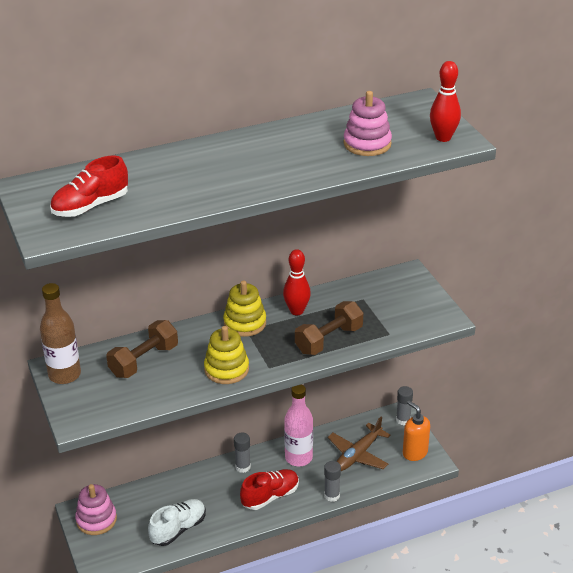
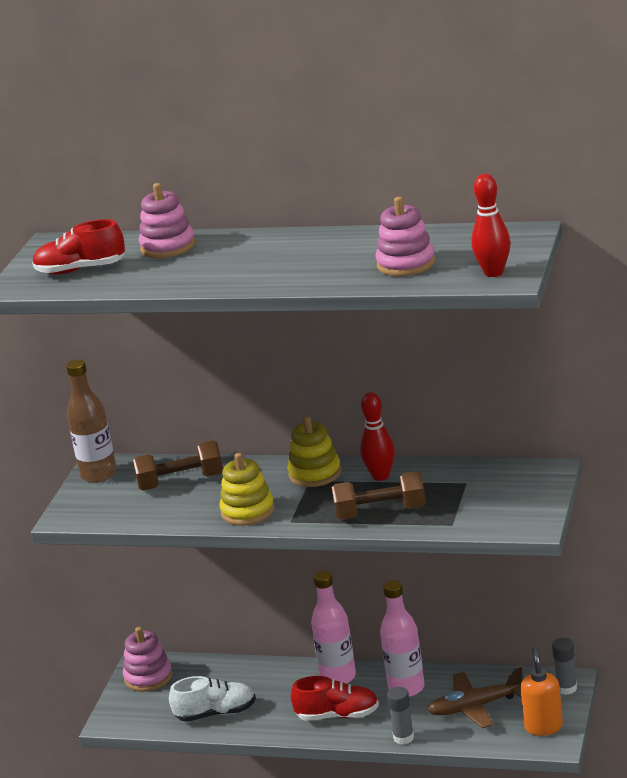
camera: 40 degrees right, 10 degrees down
(144, 168) = (168, 246): none -> pink stacking toy
(243, 467) = (338, 677): grey glue stick -> pink bottle

